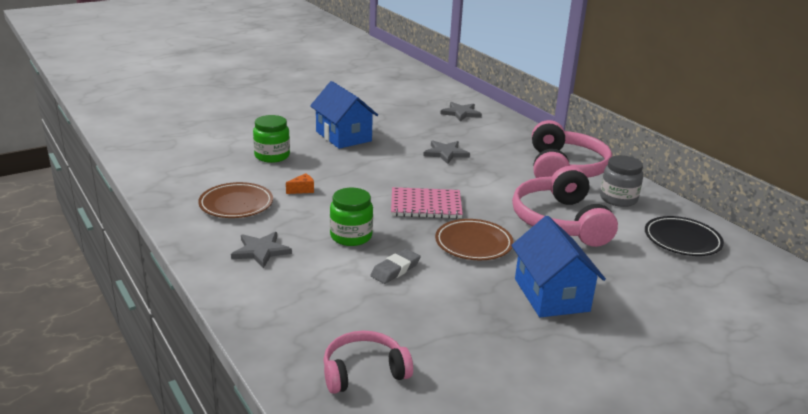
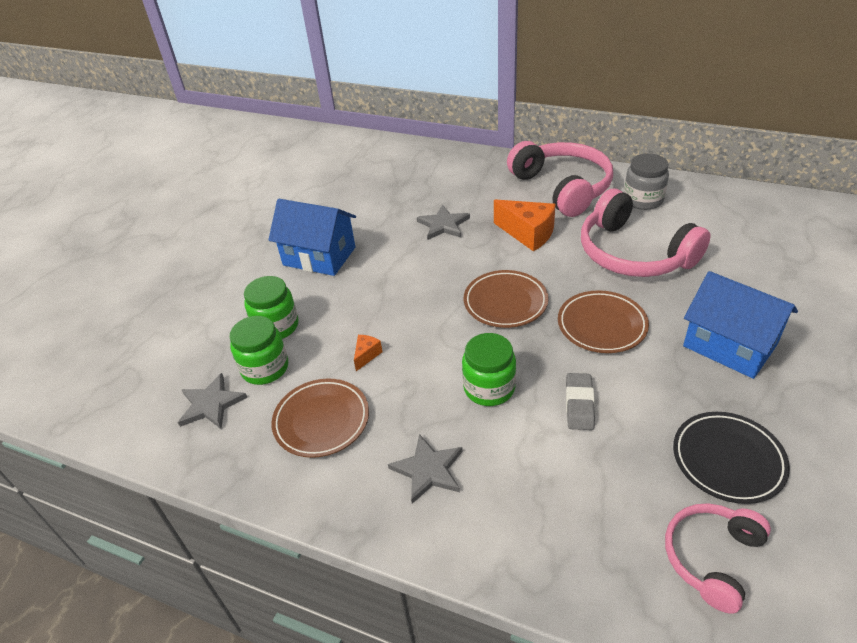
camera: 30 degrees left, 15 degrees up
(240, 170) = (265, 368): none -> green jar
(426, 205) = (505, 302): pink notebook -> brown plate
(461, 113) = (396, 165): grey star -> grey star (211, 404)
(497, 181) = (528, 234): none -> orange cheese
(682, 240) = (738, 219): black plate -> black plate (728, 460)

